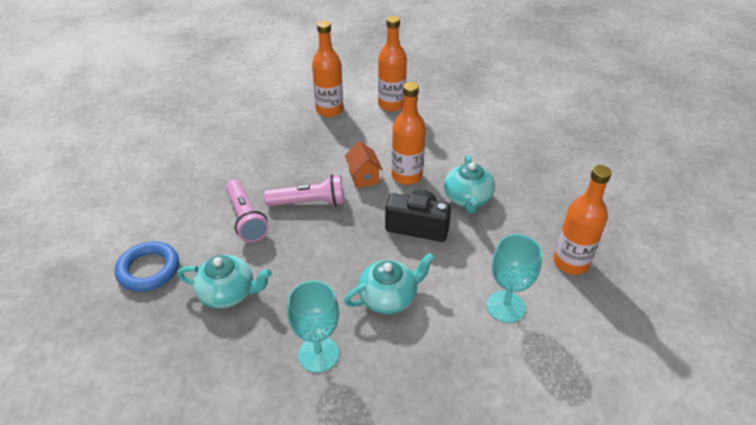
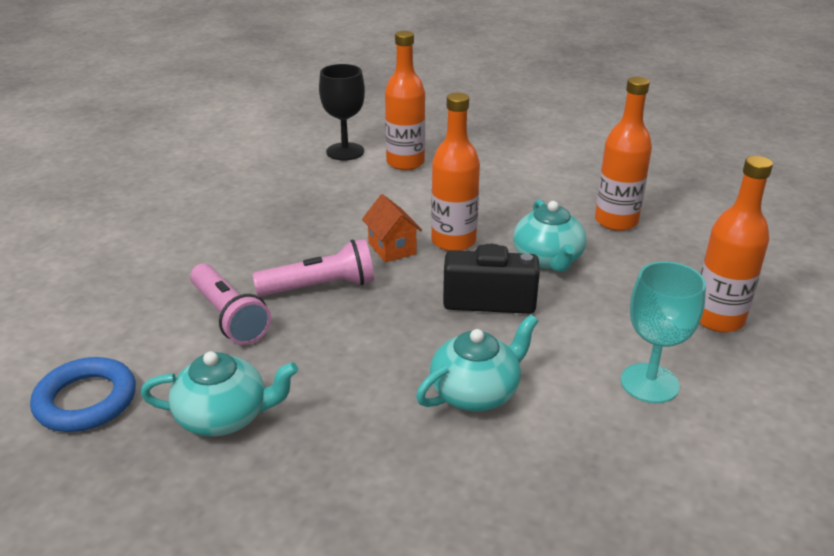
camera: 10 degrees left, 10 degrees down
(318, 354) = (391, 482): turquoise goblet -> none
(329, 110) = (319, 176): orange bottle -> orange bottle (616, 221)
(352, 91) = (345, 151): none -> black goblet

